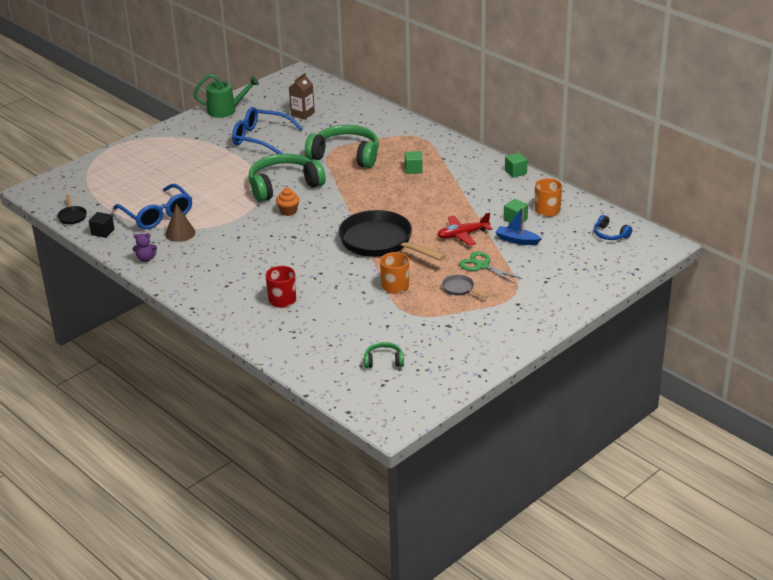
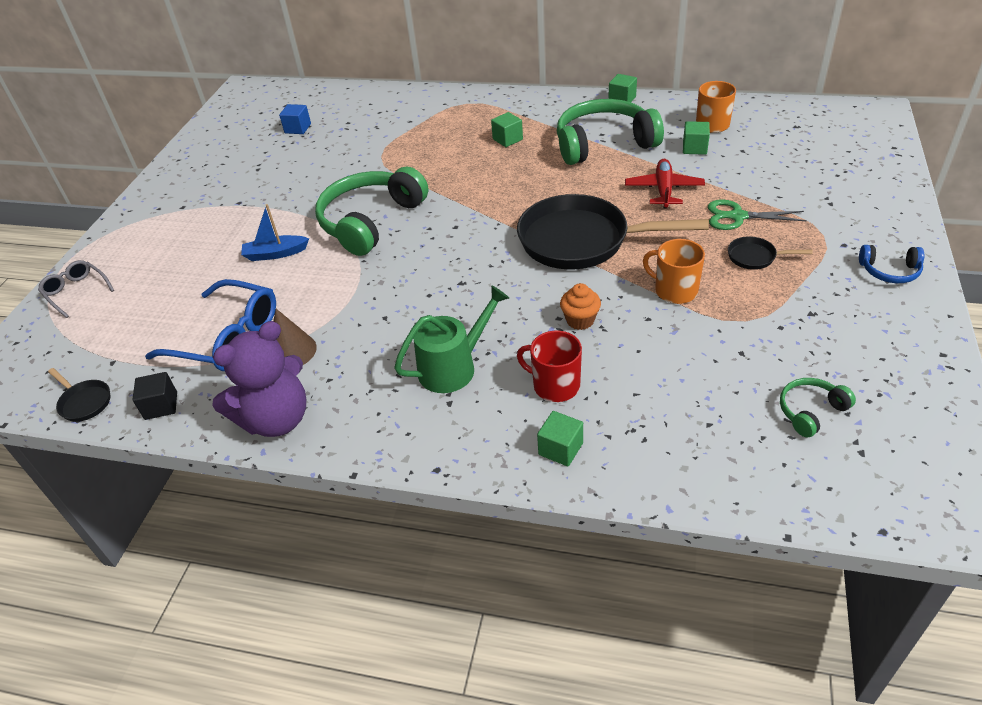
camera: 30 degrees left, 10 degrees up
(108, 162) = (76, 291): none -> grey glasses
(146, 259) = (276, 419): purple teddy bear -> purple teddy bear, size x2.20
(225, 110) = (191, 160): green watering can -> green watering can (453, 367)
(253, 324) = (560, 449): none -> green cube
(260, 138) = (273, 175): blue glasses -> none
(288, 211) = (415, 251): orange cupcake -> orange cupcake (580, 320)
(302, 114) = (298, 128): brown carton -> blue cube
(345, 155) = (407, 155): green headphones -> green headphones (603, 144)
(460, 289) = (755, 257): grey pan -> black pan
(462, 235) = (664, 190): red plane -> red plane turned 150 degrees clockwise
(517, 240) = (730, 170): blue boat -> blue boat (275, 254)
(610, 234) = (811, 123): blue headphones -> blue headphones (889, 271)

